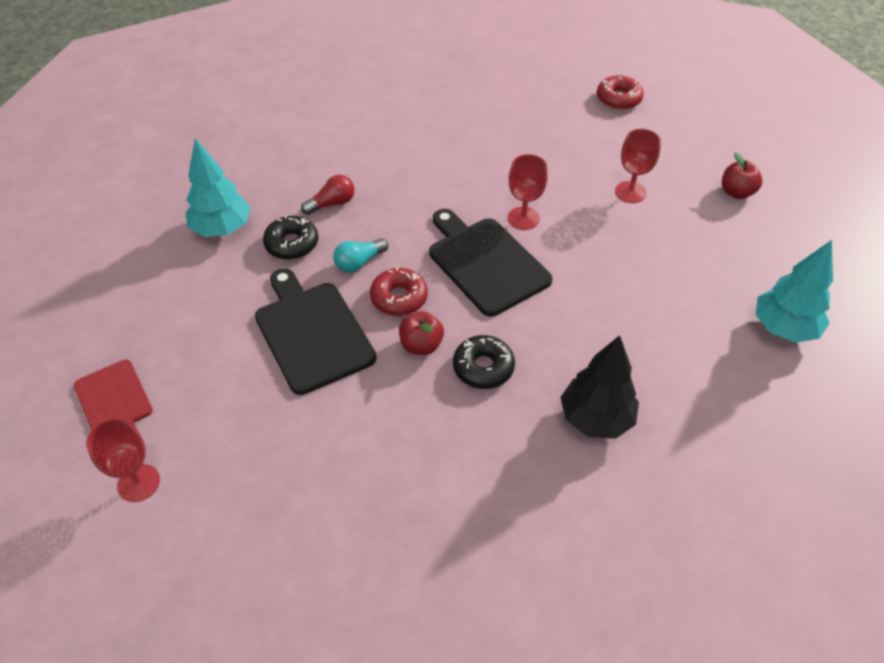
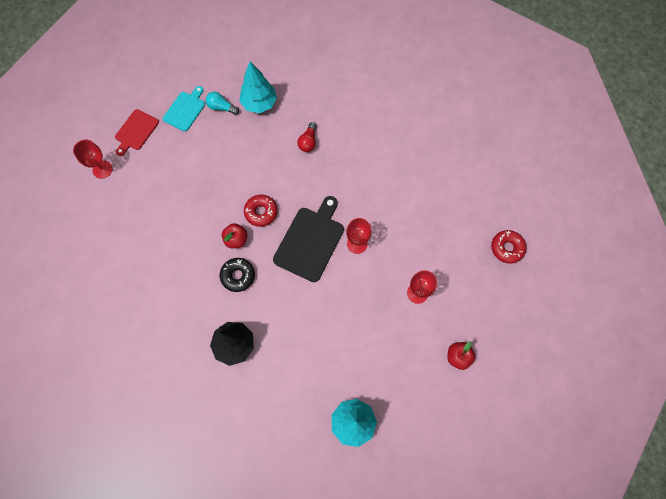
camera: 60 degrees right, 20 degrees up
(143, 319) = (185, 110): none -> turquoise cutting board
(292, 244) = (268, 141): black donut -> none
(312, 333) = (216, 186): black cutting board -> none
(332, 204) = (308, 142): red light bulb -> red light bulb turned 75 degrees clockwise
(359, 262) = (274, 180): turquoise light bulb -> turquoise light bulb (221, 107)

